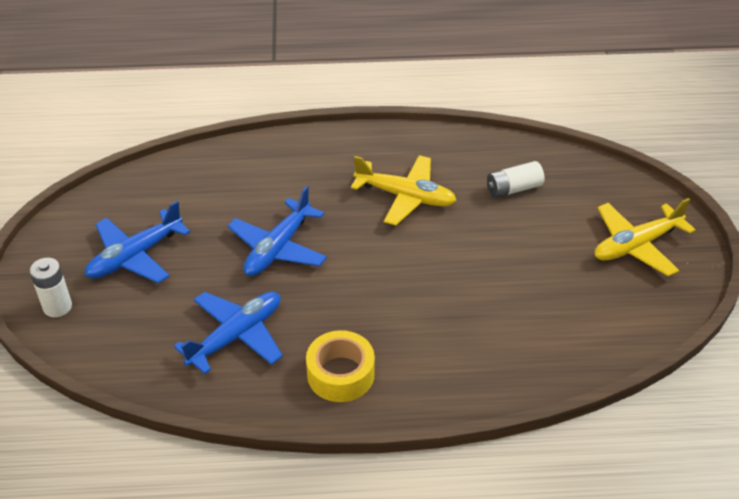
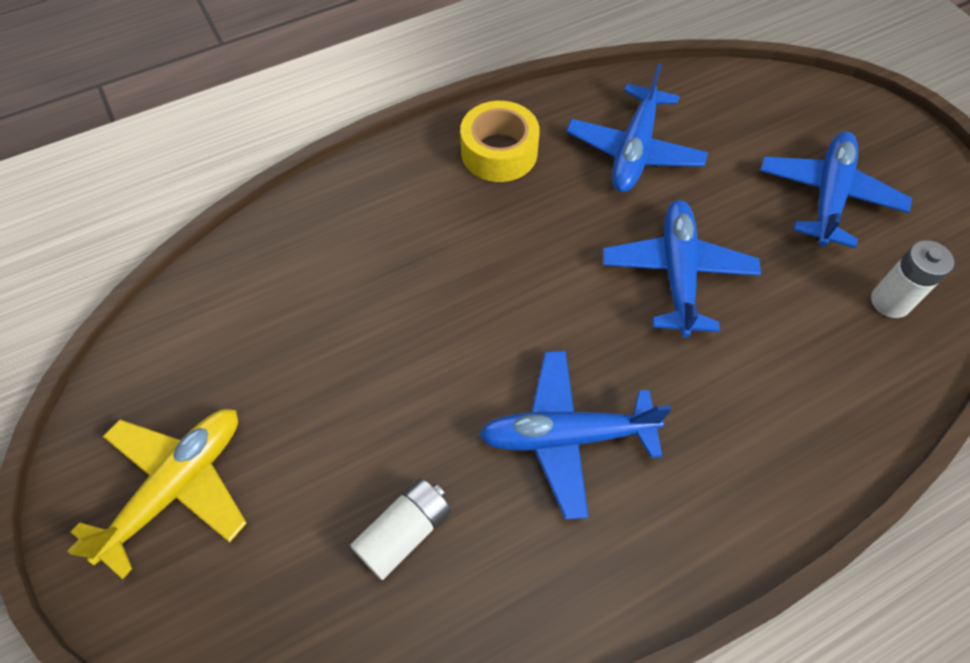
camera: 155 degrees right, 15 degrees up
(57, 307) = (839, 113): white battery -> white battery (890, 301)
(405, 197) = (566, 436): yellow plane -> blue plane

